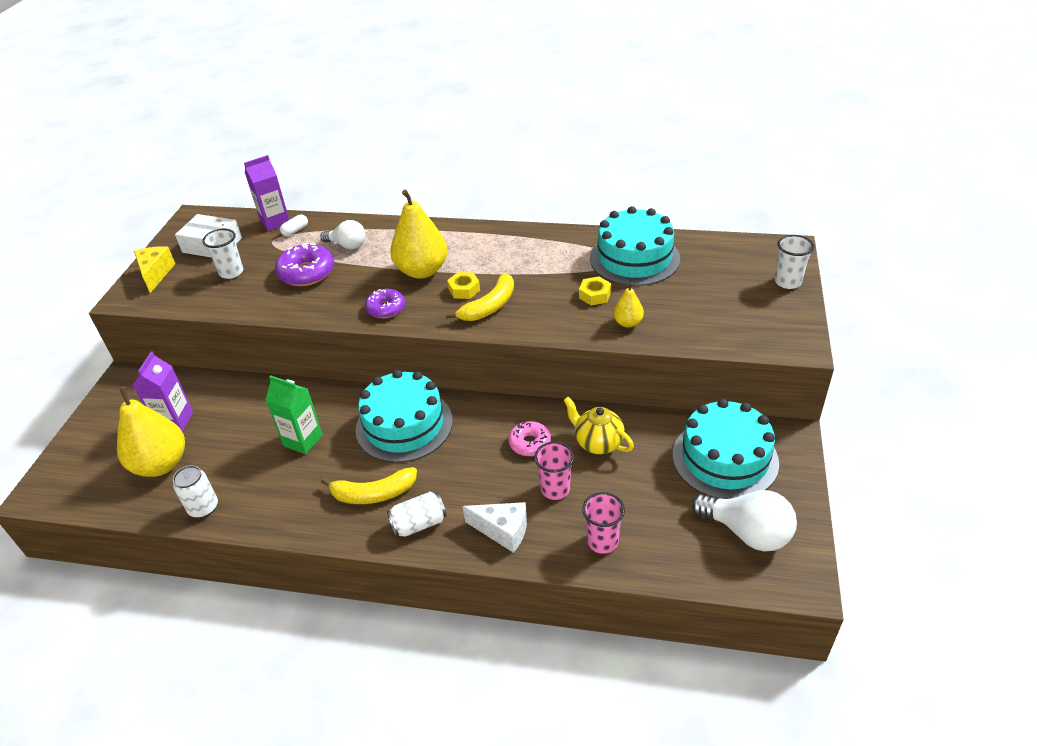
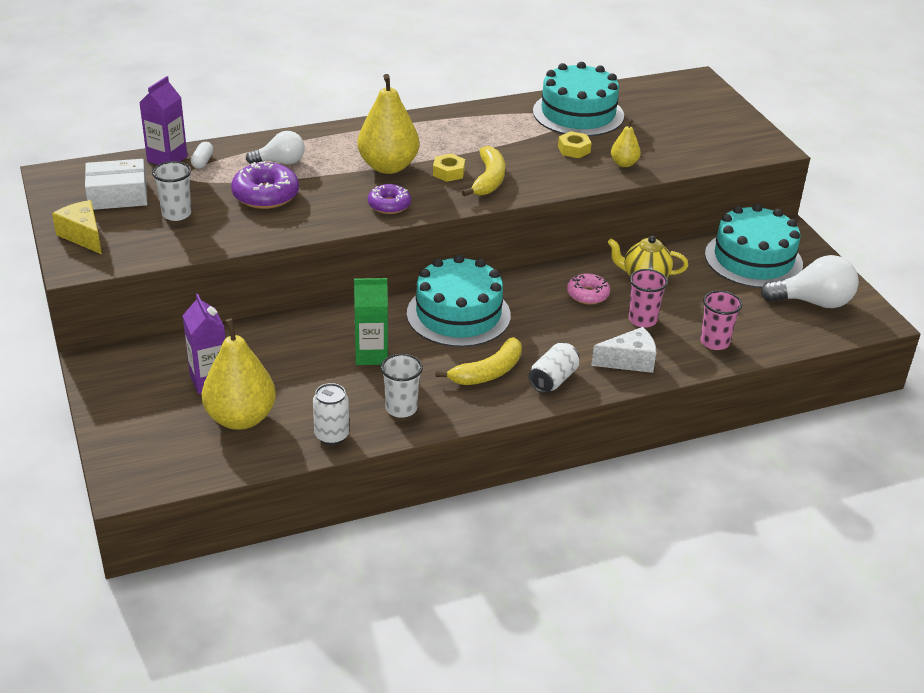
camera: 35 degrees left, 5 degrees down
(787, 282) = (721, 104): white cup -> white cup (401, 408)

